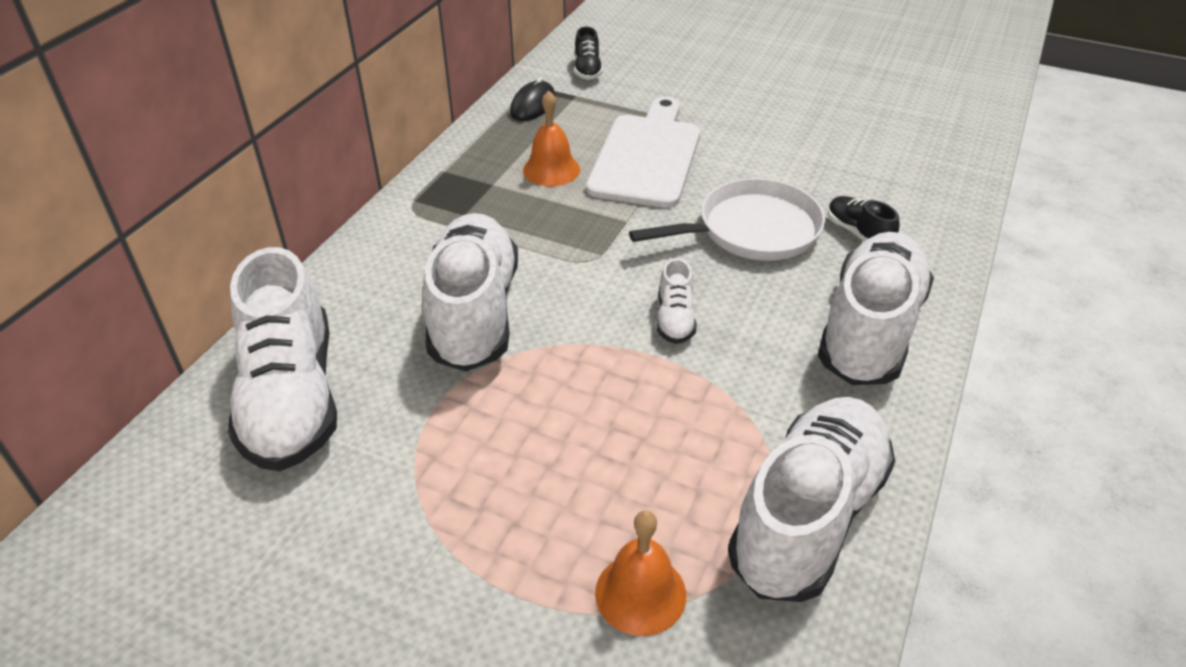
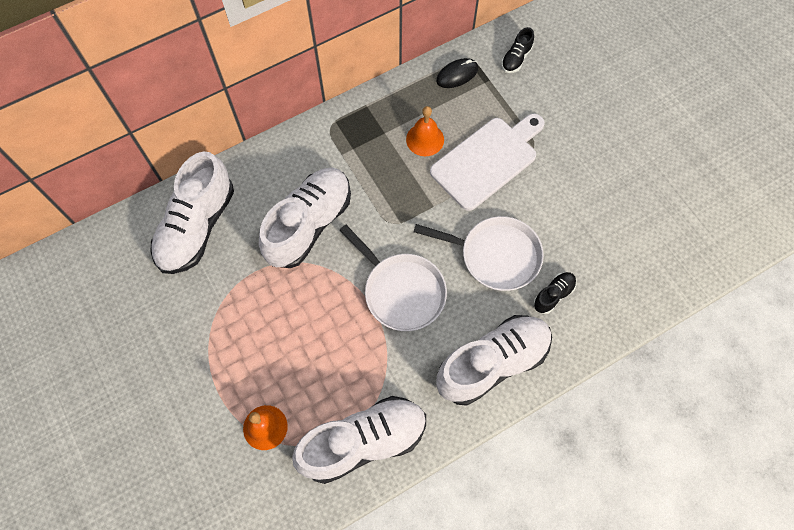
camera: 35 degrees right, 25 degrees up
(675, 319) = (401, 291): white shoe -> white pan
(858, 233) = (553, 295): black shoe -> black shoe turned 45 degrees clockwise

